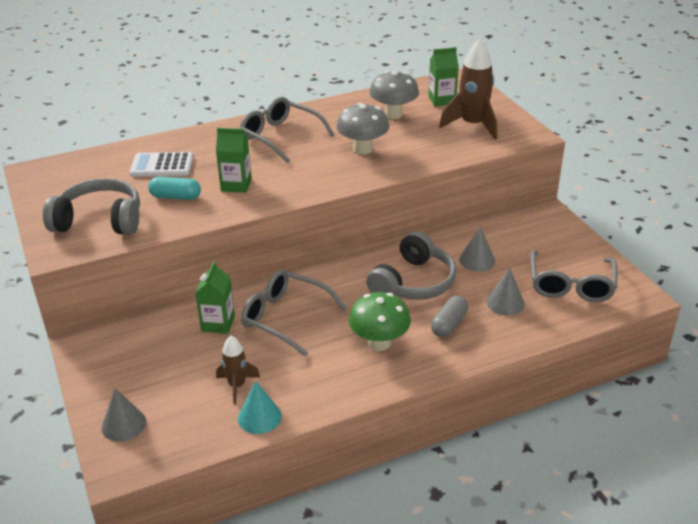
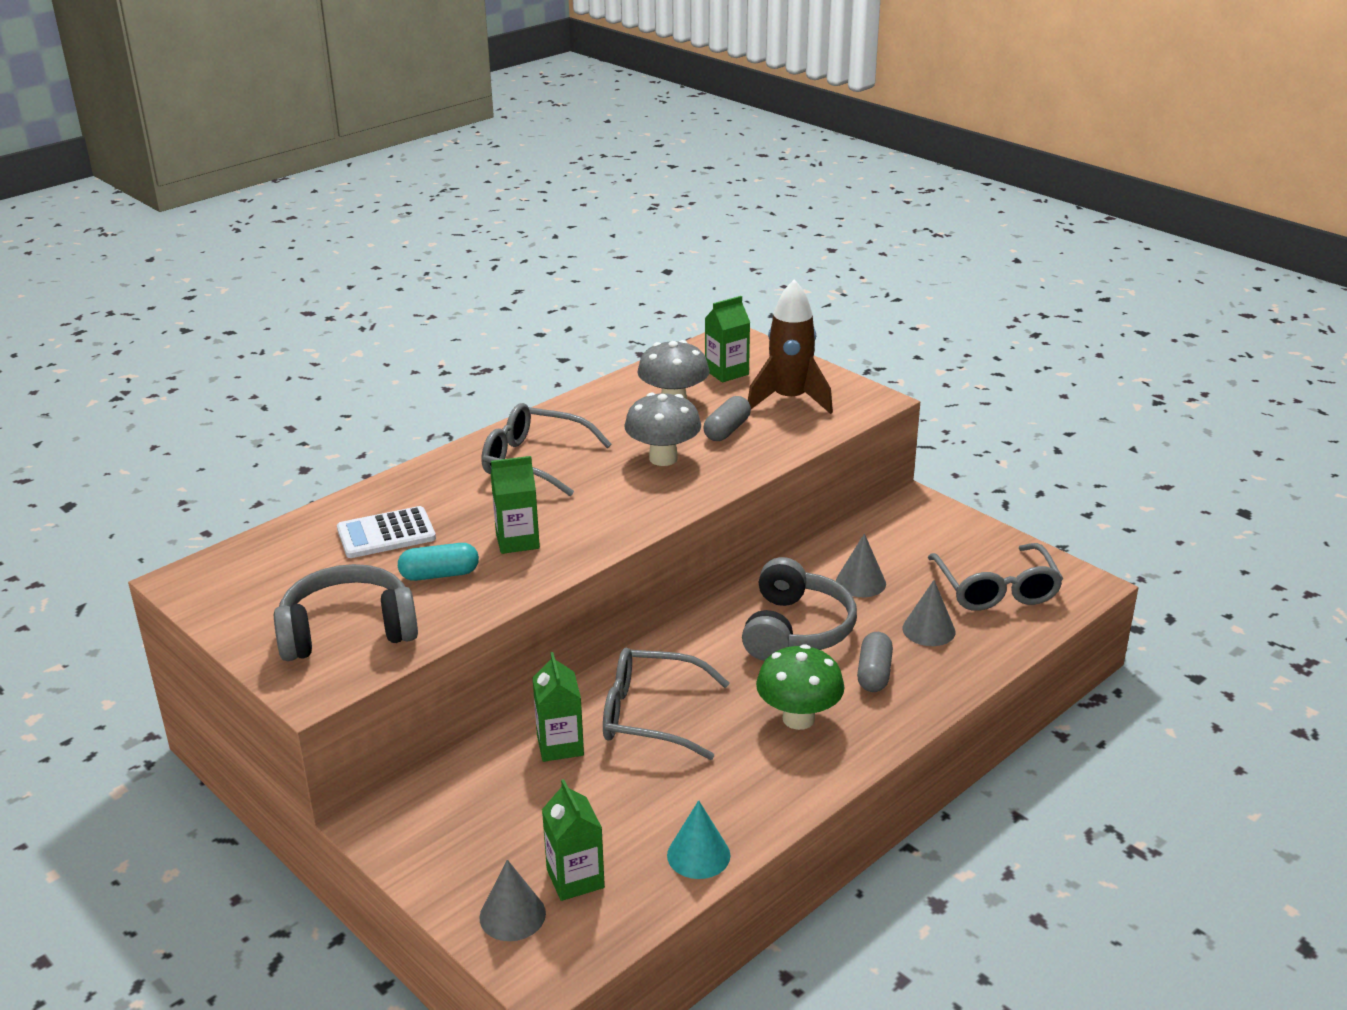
camera: 20 degrees left, 5 degrees down
(175, 411) = (575, 878): none -> green carton
(237, 386) = (641, 822): brown rocket -> none
(417, 138) = (727, 430): none -> grey capsule

